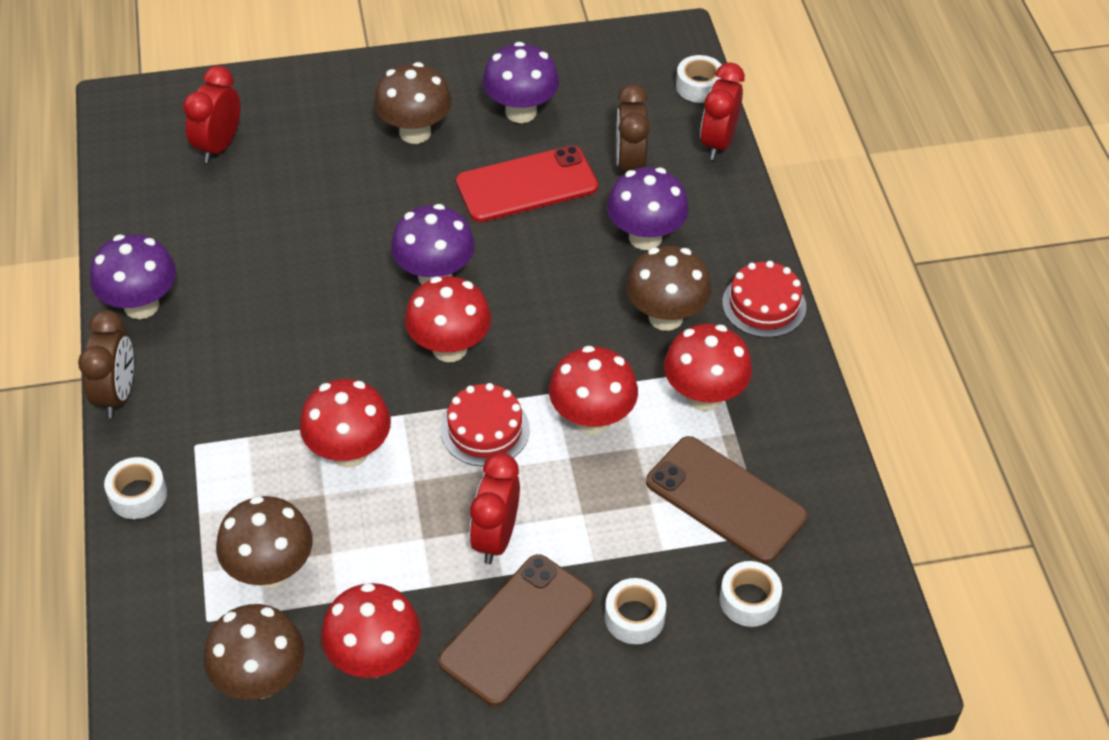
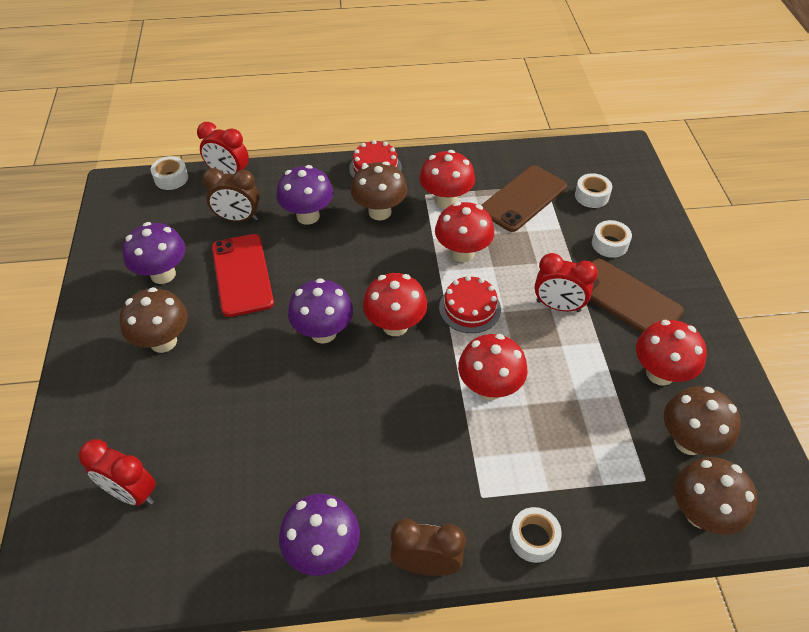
camera: 85 degrees left, 0 degrees up
(270, 571) = (597, 437): brown mushroom -> brown mushroom (700, 513)

